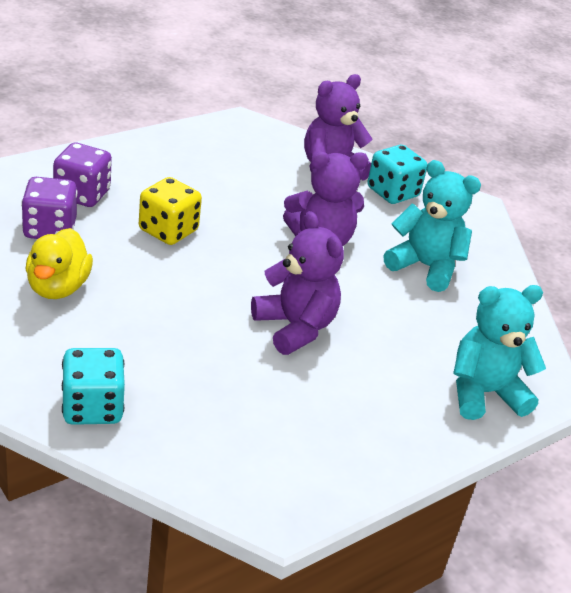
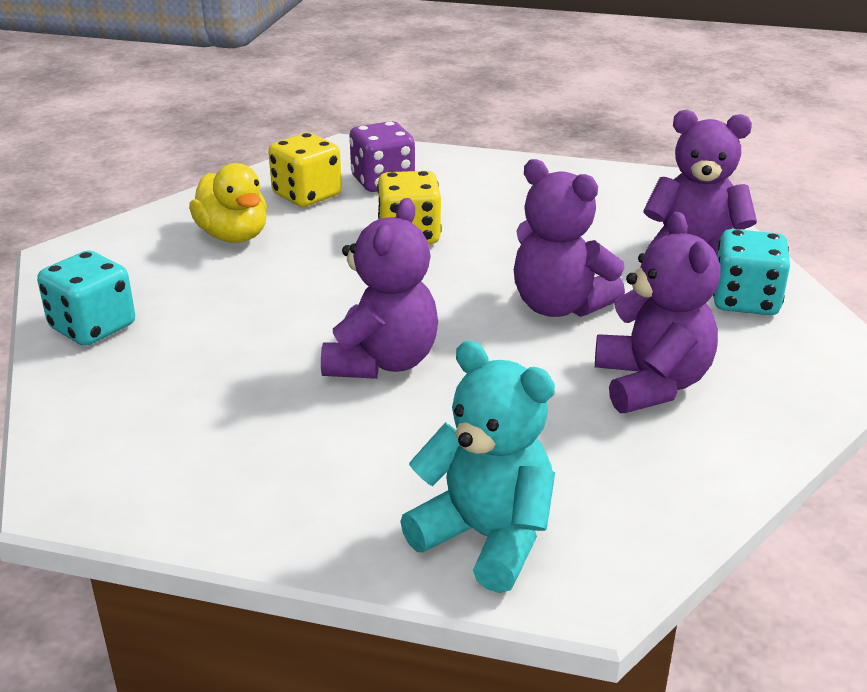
camera: 55 degrees right, 5 degrees down
(50, 229) = (307, 195): purple dice -> yellow dice
(58, 287) = (233, 236): yellow duck -> yellow duck turned 90 degrees counterclockwise
(425, 267) = (651, 384): turquoise teddy bear -> purple teddy bear

